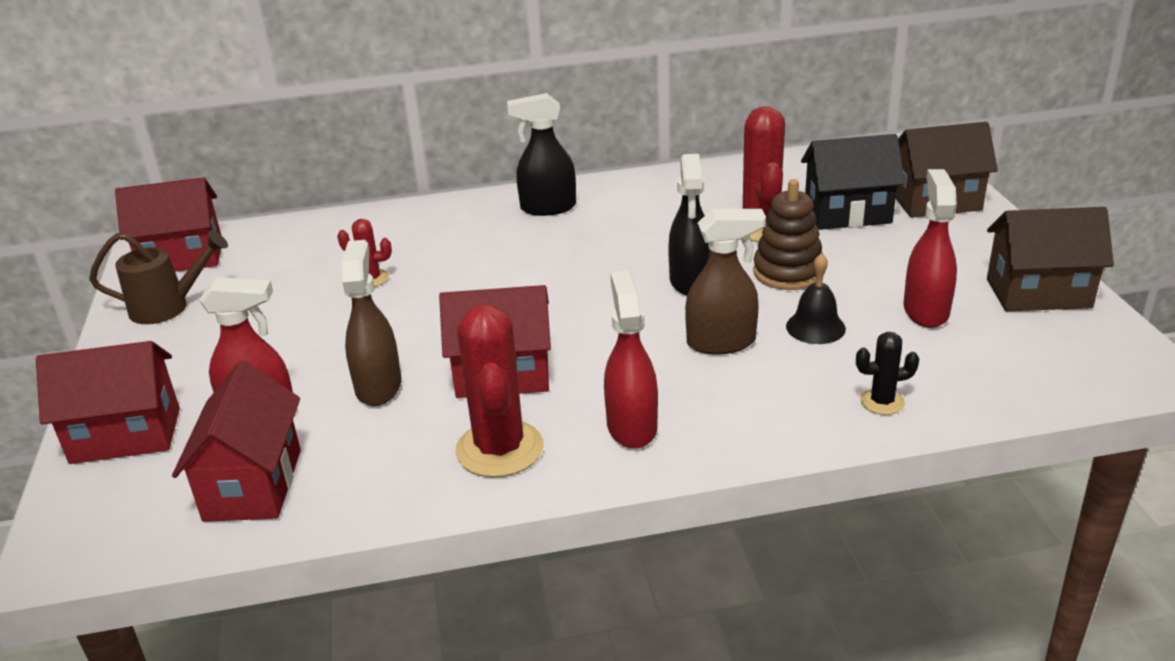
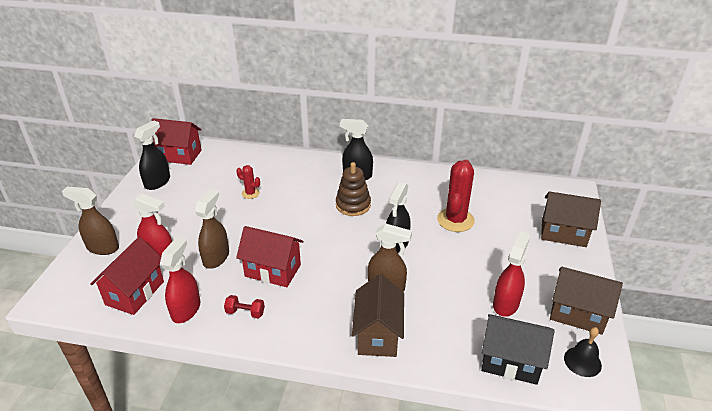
camera: 20 degrees right, 5 degrees up
(126, 435) = (102, 247): red house -> brown spray bottle
(168, 307) = (158, 182): brown watering can -> black spray bottle
(499, 449) = (245, 312): red cactus -> red dumbbell
(631, 426) = (311, 322): red spray bottle -> red spray bottle (186, 309)
(760, 409) = (378, 335): none -> brown house
(788, 272) = (450, 254): brown stacking toy -> brown stacking toy (353, 205)
(815, 327) = (440, 294): black bell -> black bell (582, 361)
(847, 214) = (508, 226): black house -> black house (510, 362)
(882, 402) = (442, 353): black cactus -> none

